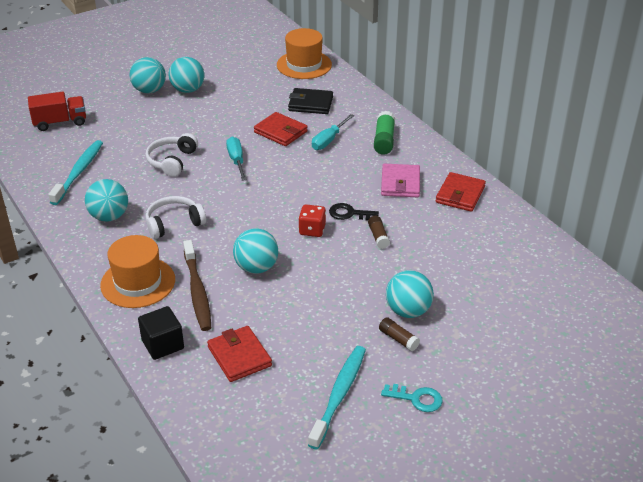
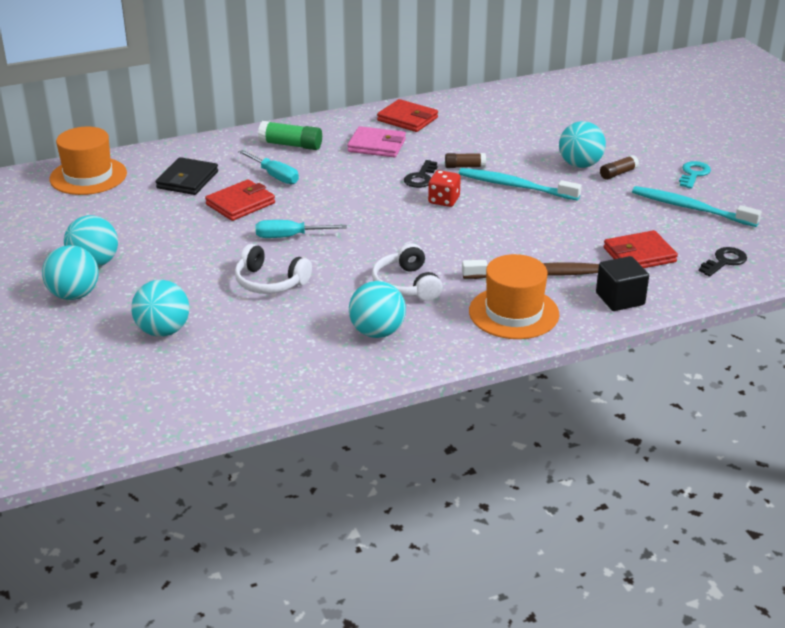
camera: 80 degrees left, 5 degrees down
(60, 122) = (117, 377): red truck -> none
(79, 172) = (263, 357): turquoise toothbrush -> turquoise toothbrush (515, 186)
(236, 419) = (724, 261): none -> black key
(256, 267) = (501, 237): turquoise ball -> turquoise ball (163, 331)

